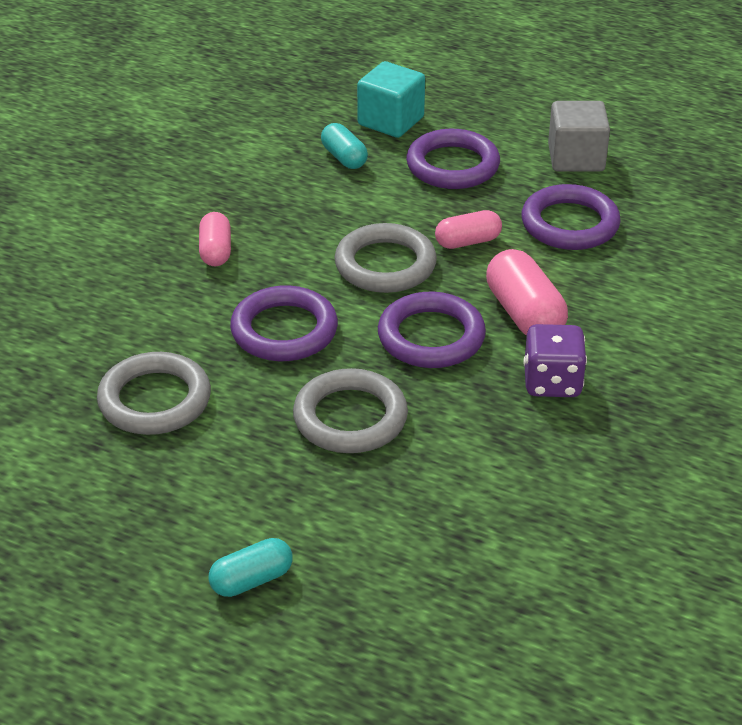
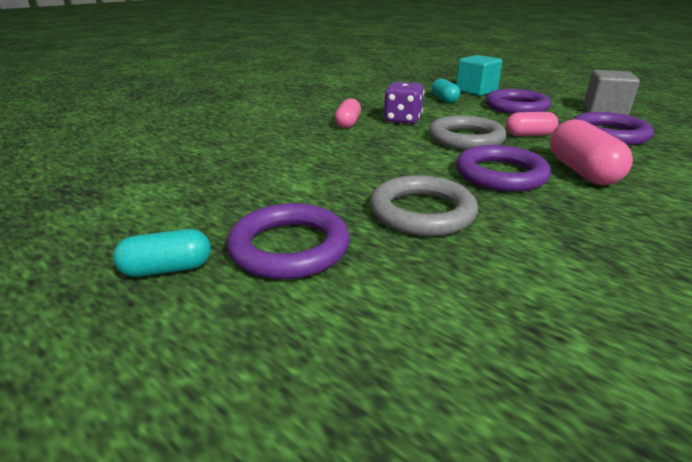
camera: 15 degrees right, 10 degrees down
(155, 400) = (263, 182): grey ring -> none
(251, 580) = (271, 331): turquoise capsule -> turquoise capsule (167, 269)
(284, 330) = (381, 159): purple ring -> purple ring (289, 247)
(552, 382) = (619, 213): purple dice -> purple dice (402, 120)

